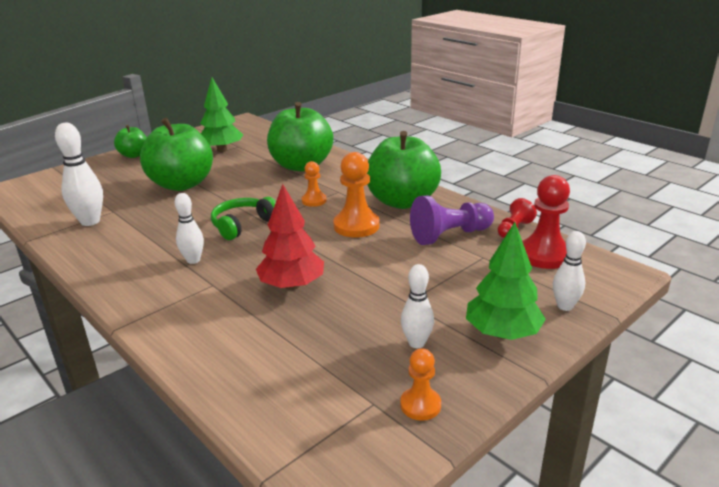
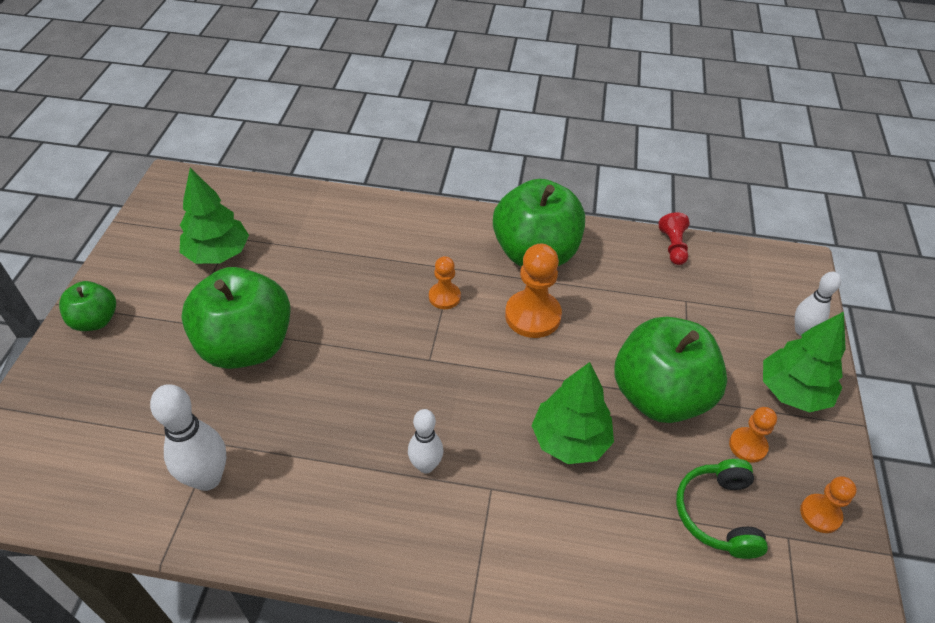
camera: 40 degrees left, 20 degrees up
(242, 225) = (412, 378): green headphones -> green headphones (717, 514)
(292, 285) = (570, 440): red tree -> green tree
(301, 165) = (360, 241): green apple -> green apple (659, 396)
(416, 343) = (747, 446): white bowling pin -> orange pawn
(449, 235) = (630, 284): purple pawn -> none
(544, 255) = (729, 271): red pawn -> none

